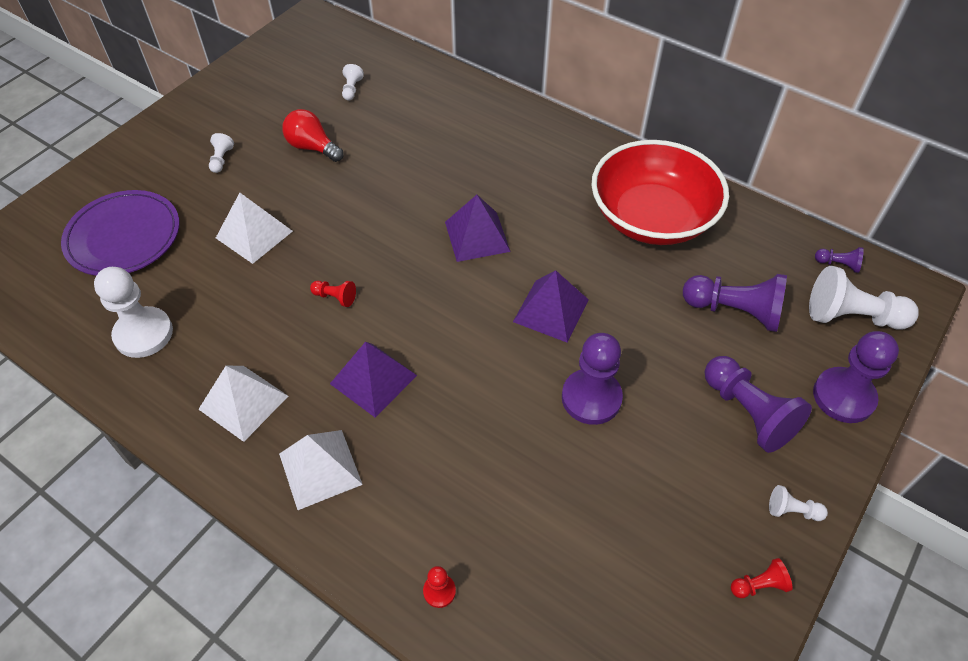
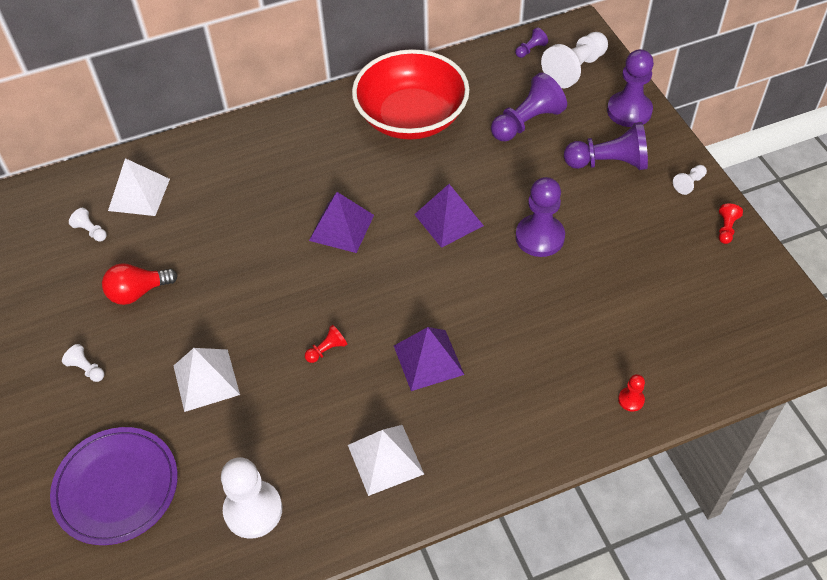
camera: 55 degrees left, 0 degrees up
(320, 468) = (485, 431): white pyramid -> white pyramid (139, 194)

